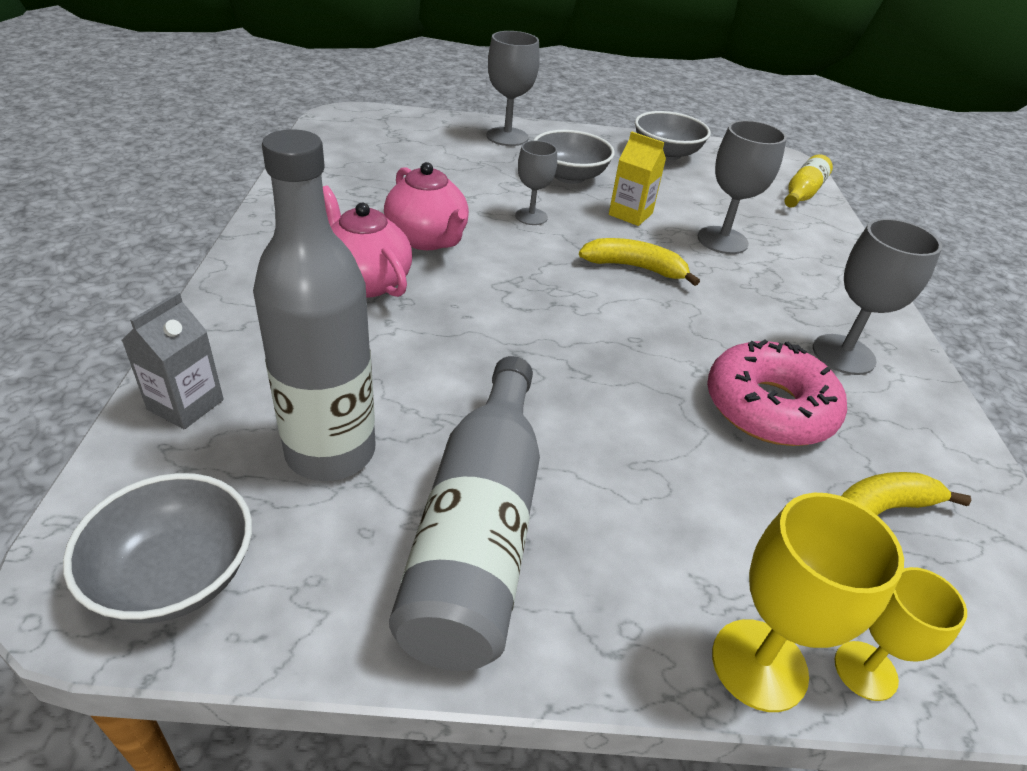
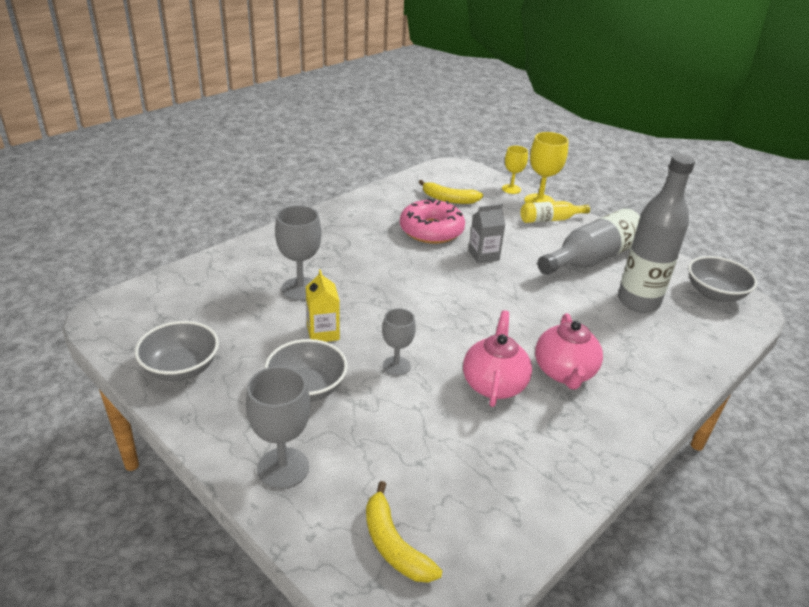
camera: 135 degrees left, 5 degrees down
(185, 404) = (700, 350): grey carton -> grey carton (483, 255)
(635, 268) = (386, 301): yellow banana -> yellow banana (394, 544)
(802, 193) = (170, 286): yellow bottle -> yellow bottle (550, 219)
(843, 354) = (360, 225): grey goblet -> none

